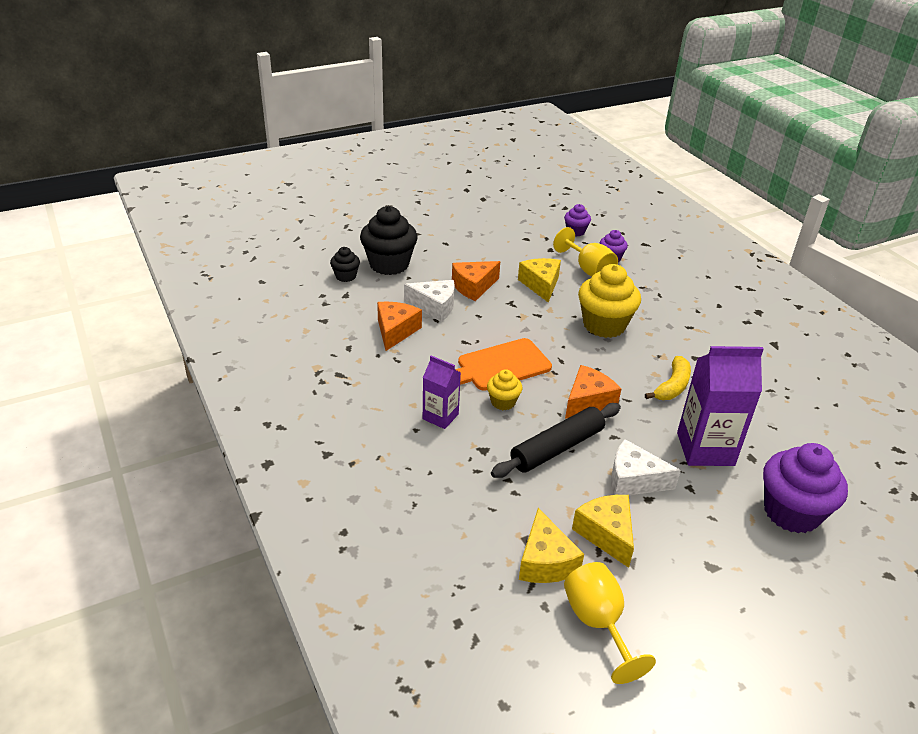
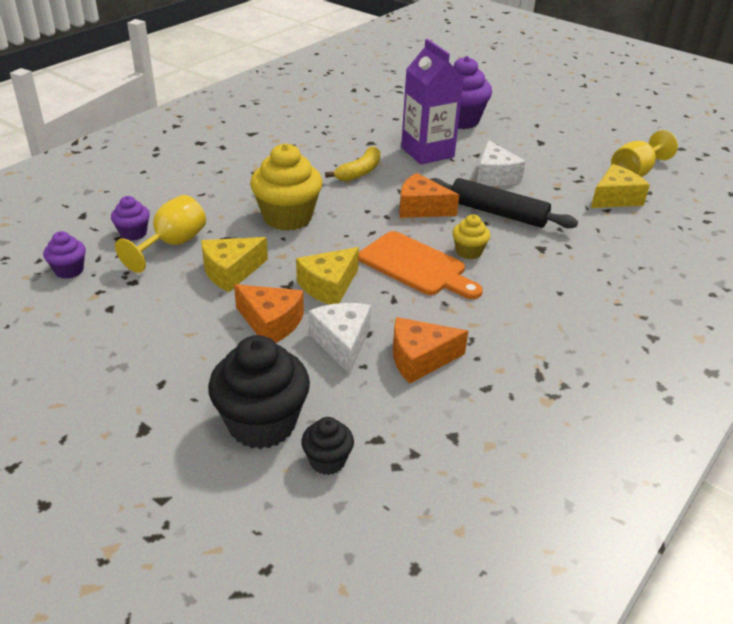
camera: 115 degrees left, 0 degrees up
(440, 416) = (527, 282): purple carton -> none
(606, 534) = (560, 179): yellow cheese -> yellow cheese (328, 286)
(672, 386) = (359, 172): yellow banana -> yellow banana turned 120 degrees clockwise

